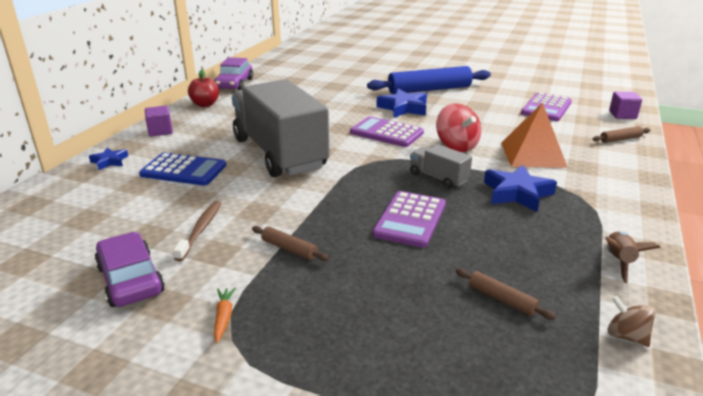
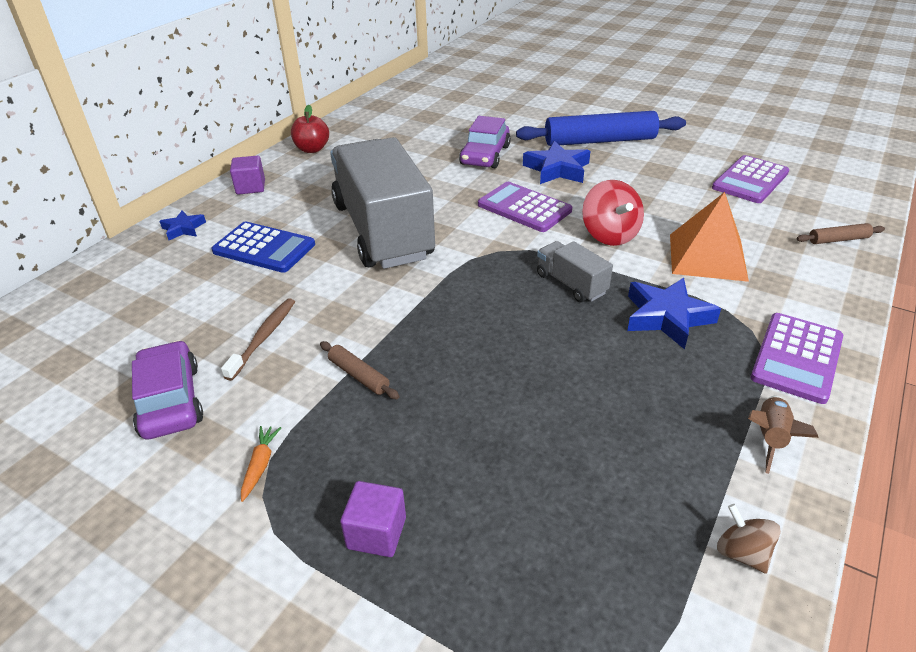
camera: 10 degrees right, 10 degrees up
(234, 84) = (355, 119): purple car -> purple car (485, 155)
(410, 219) = (517, 345): purple calculator -> purple calculator (796, 357)
(501, 299) = (597, 478): brown rolling pin -> none
(622, 115) = (855, 199): purple cube -> purple cube (376, 533)

